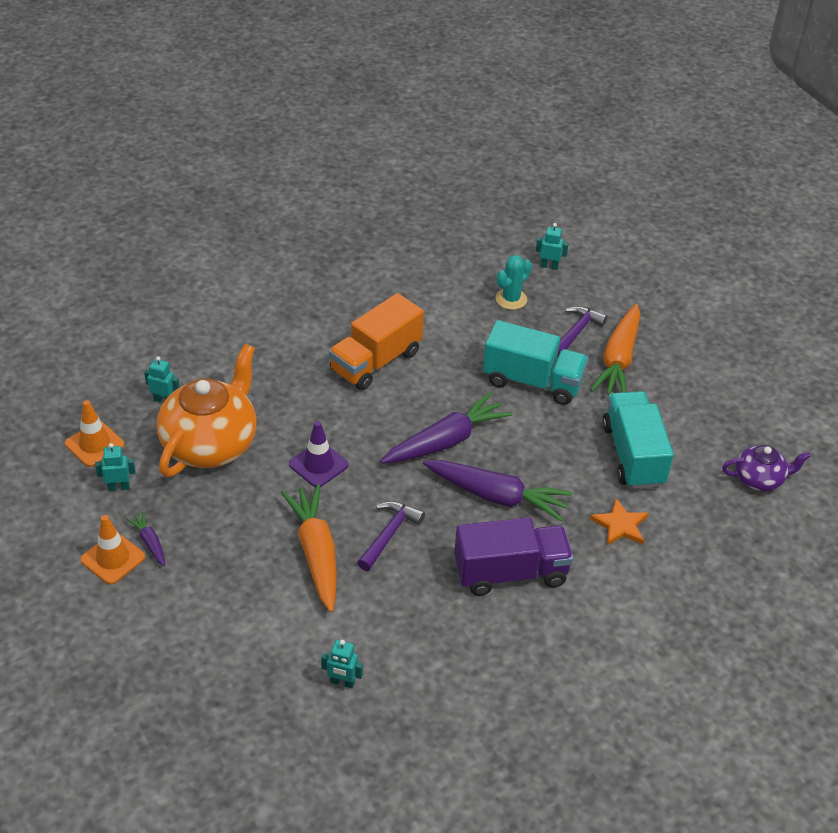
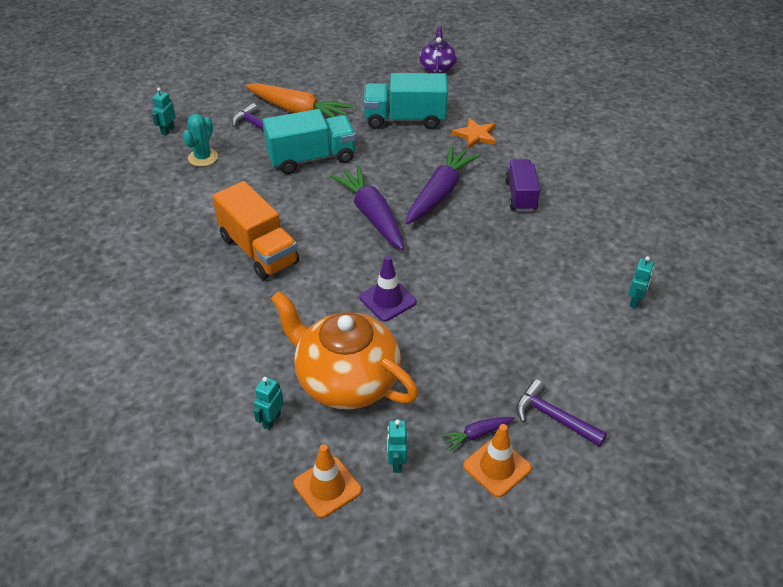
camera: 80 degrees left, 0 degrees up
(316, 553) = (496, 308): orange carrot -> none
(389, 534) = (477, 260): purple hammer -> purple hammer (553, 417)
(510, 573) = (520, 195): purple truck -> purple truck, size x0.66
(511, 299) = (203, 157): turquoise cactus -> turquoise cactus turned 60 degrees clockwise
(532, 381) = (311, 158): turquoise truck -> turquoise truck turned 45 degrees clockwise

